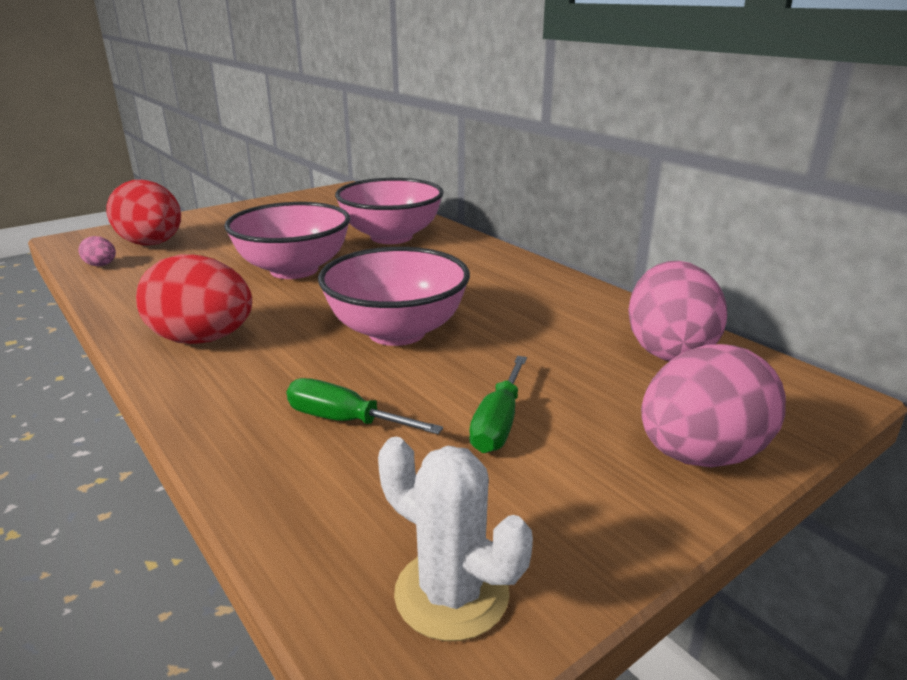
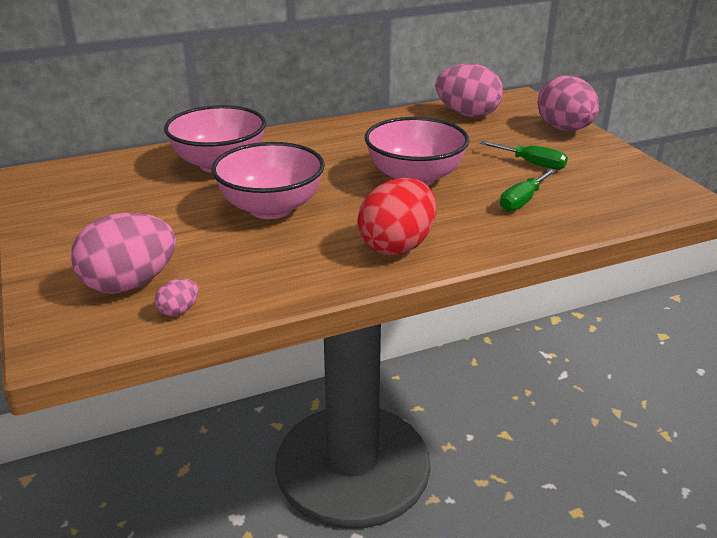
camera: 75 degrees left, 5 degrees up
(152, 244) = (130, 284): red egg -> pink egg
(451, 593) = (652, 188): white cactus -> none

